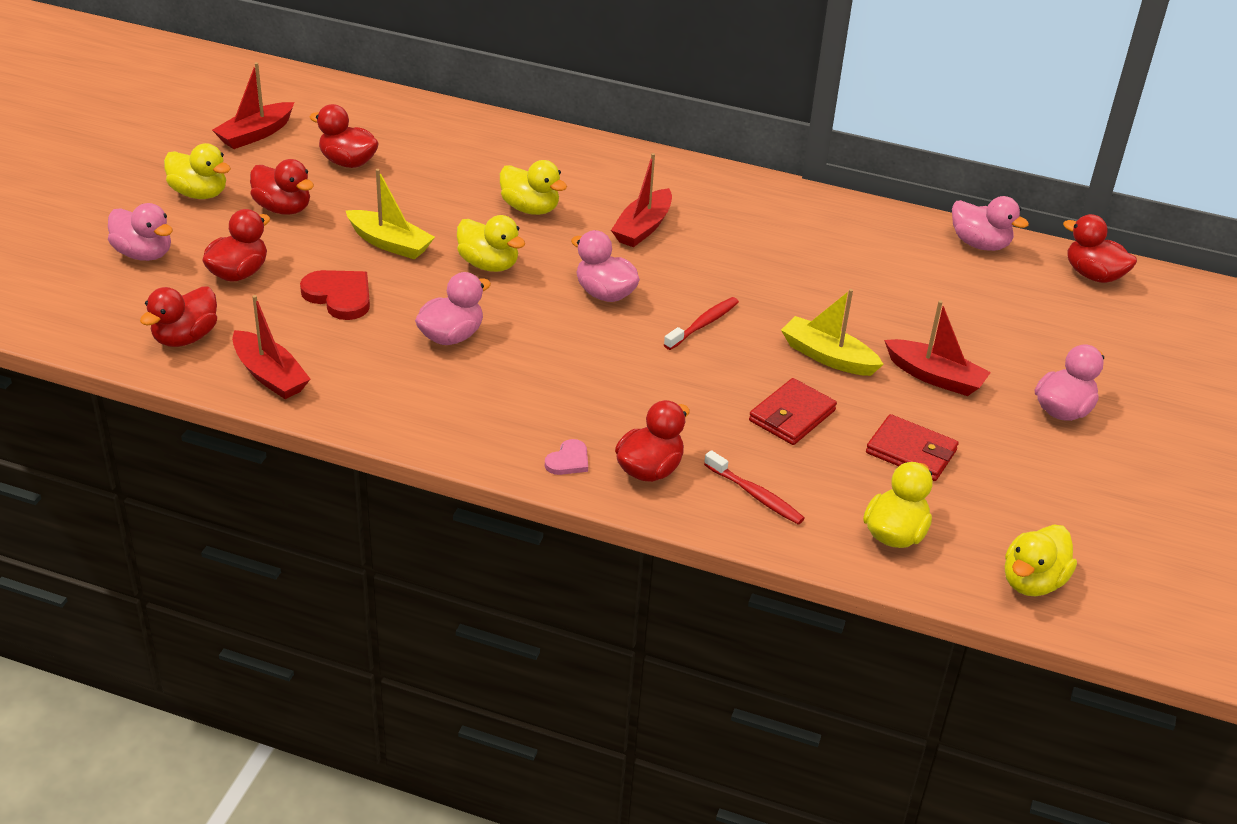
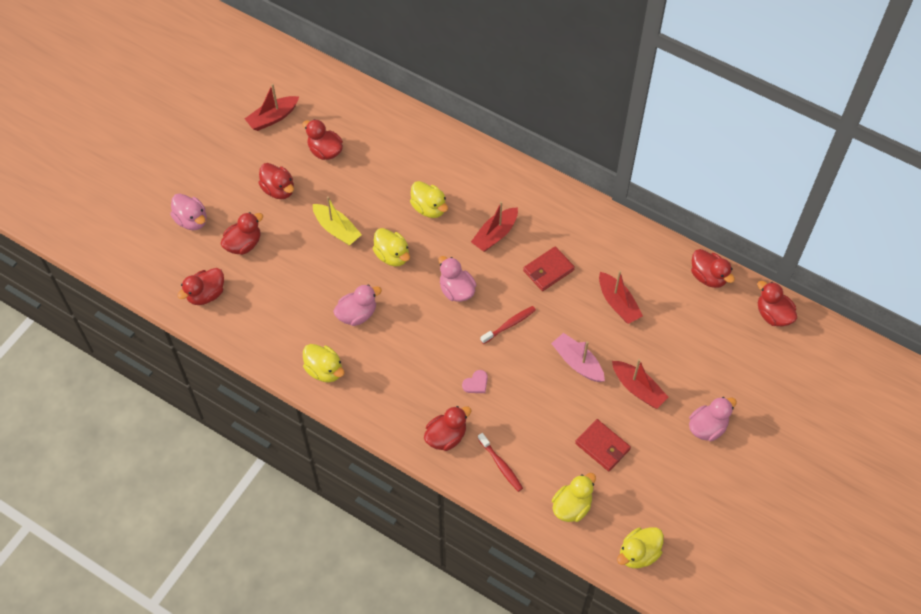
camera: 15 degrees right, 20 degrees up
(199, 193) = (231, 170): yellow duck -> yellow duck (324, 370)
(270, 375) = (248, 332): red boat -> red boat (618, 303)
(339, 296) = (298, 272): red heart -> none
(568, 460) = (402, 423): pink heart -> pink heart (476, 383)
(792, 415) = (540, 407): red wallet -> red wallet (548, 270)
(827, 357) = (577, 362): yellow boat -> pink boat
(979, 244) = (708, 277): pink duck -> red duck

